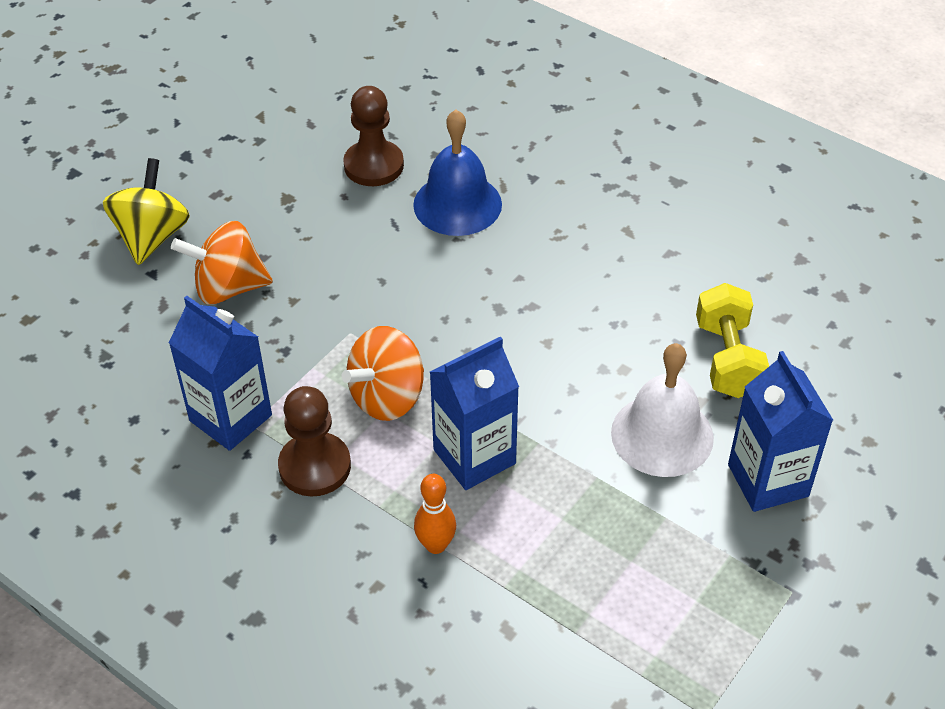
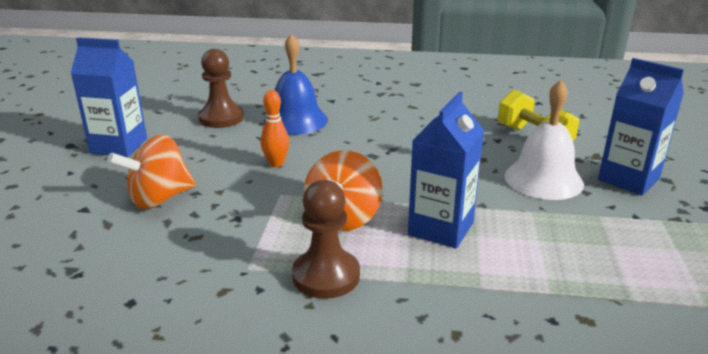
camera: 30 degrees left, 20 degrees down
(152, 236) = (69, 190): yellow spinning top -> none
(230, 418) = (225, 271): blue carton -> blue carton (119, 146)
(436, 545) = (472, 288): orange bowling pin -> orange bowling pin (276, 164)

